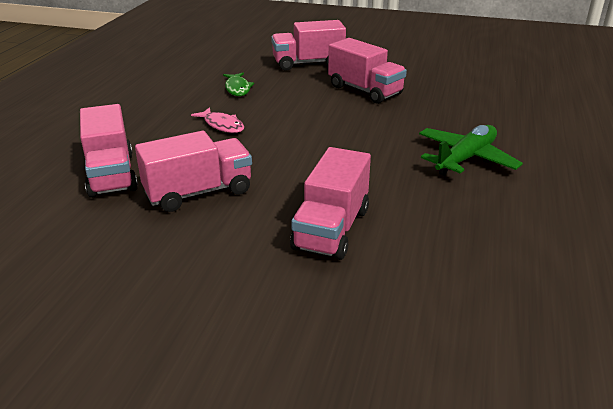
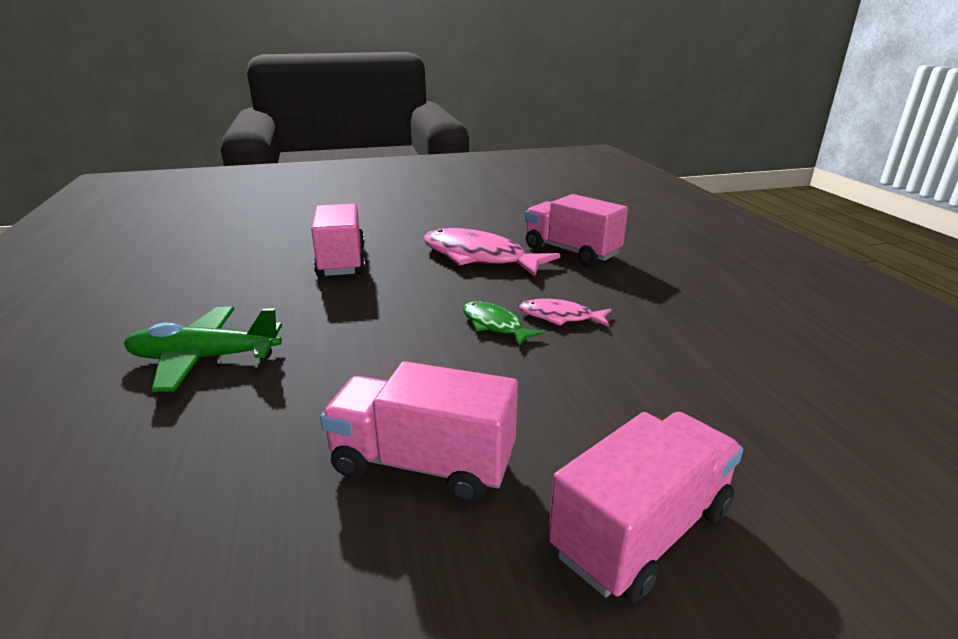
camera: 150 degrees right, 5 degrees down
(198, 192) = (479, 257): pink truck -> pink fish
(237, 88) = (647, 384): green fish -> green fish (494, 325)
(465, 159) = (204, 358): green plane -> green plane turned 75 degrees clockwise

